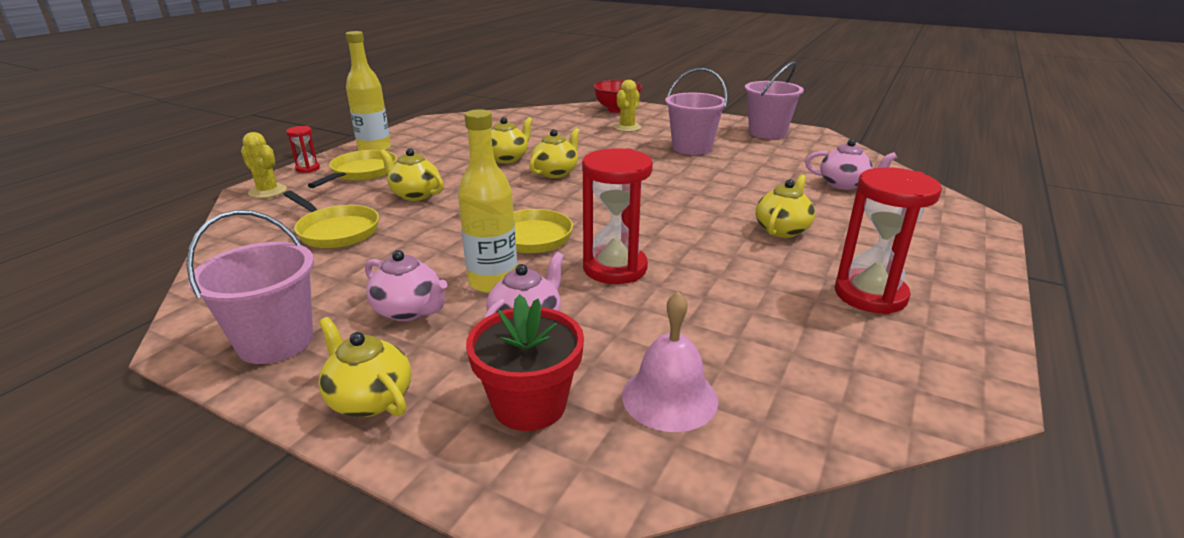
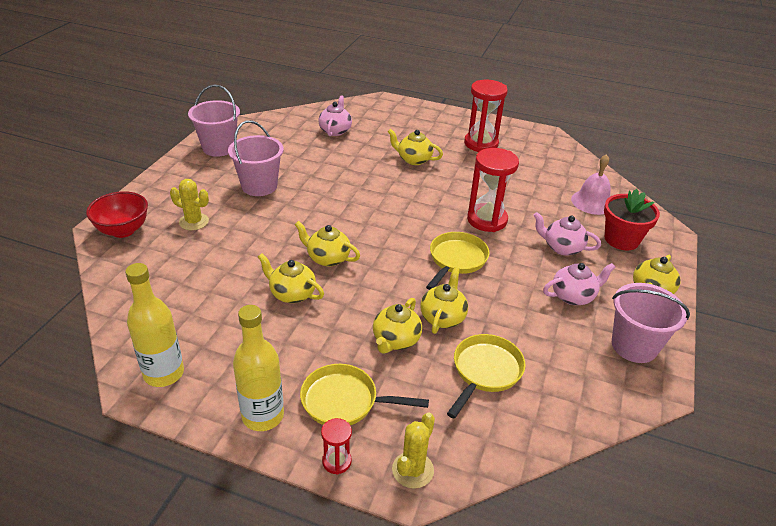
camera: 100 degrees left, 10 degrees up
(409, 311) = (573, 296): pink teapot -> pink teapot turned 45 degrees clockwise
(430, 218) = (443, 317): none -> yellow teapot
(493, 282) = (525, 267): yellow bottle -> yellow bottle (164, 373)

